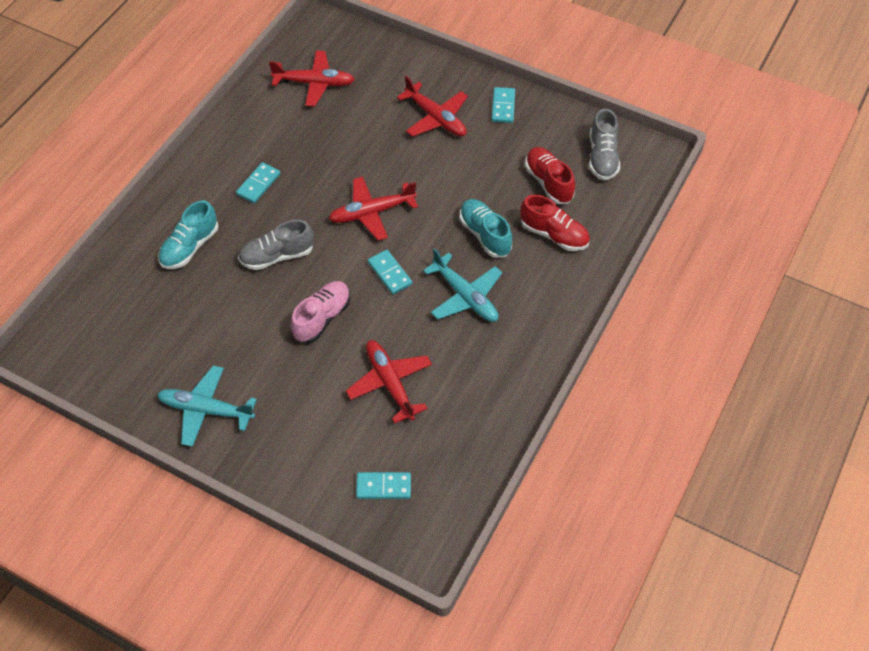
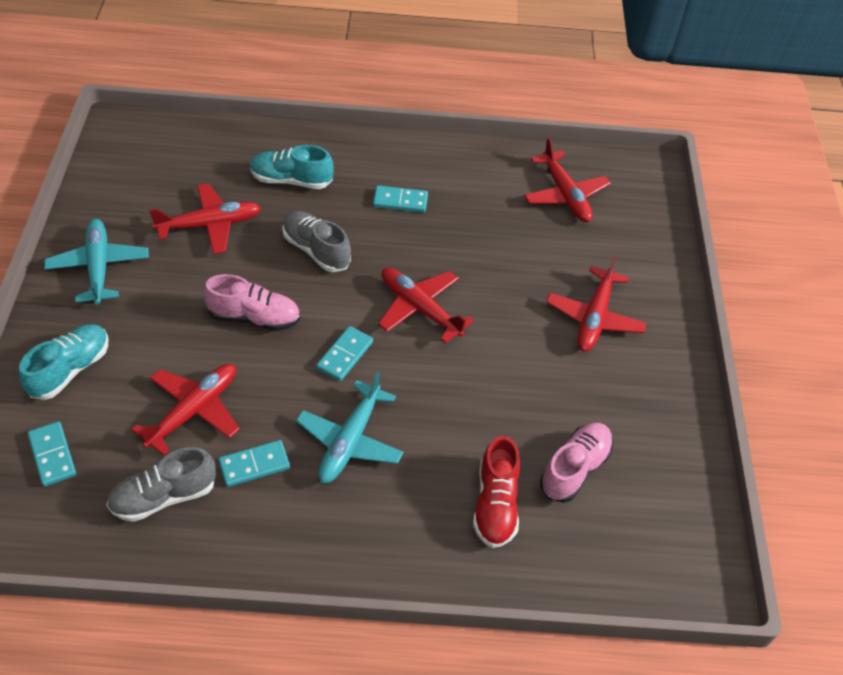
camera: 60 degrees right, 5 degrees down
(206, 319) = (209, 225): none -> red plane
(485, 235) = (452, 429): turquoise shoe -> turquoise shoe (70, 370)
(503, 107) = (660, 378): turquoise domino -> turquoise domino (254, 465)
(548, 182) = (574, 469): red shoe -> pink shoe
(602, 157) = (657, 517): grey shoe -> grey shoe (164, 496)

